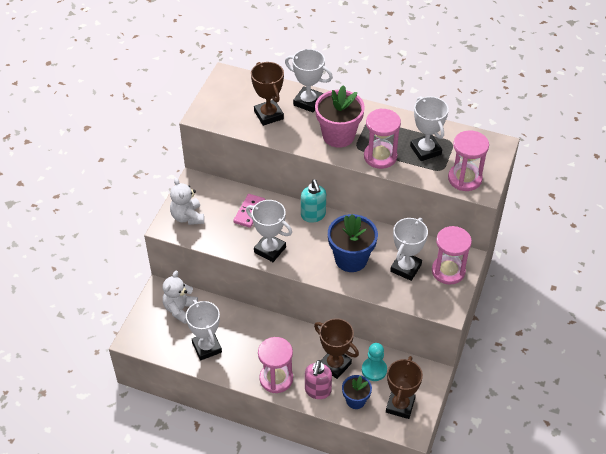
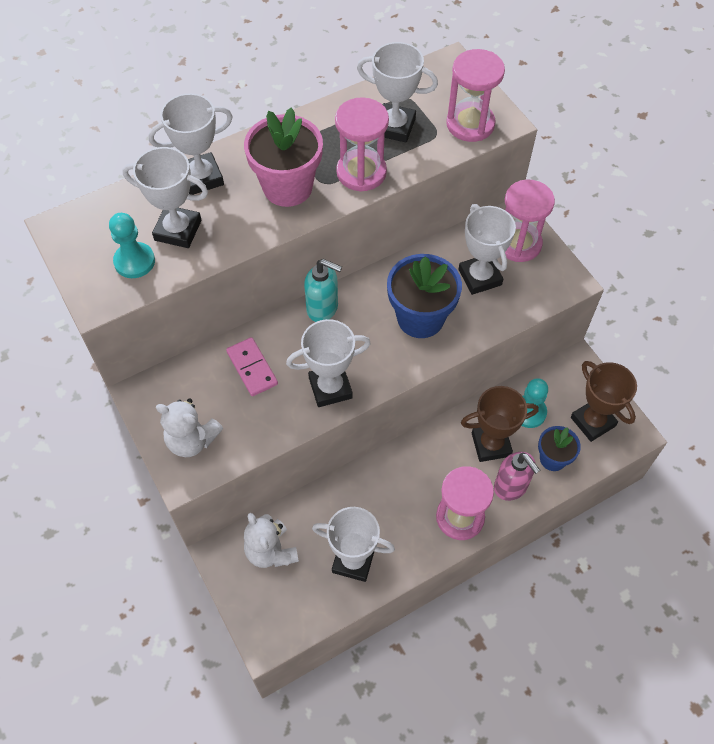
camera: 50 degrees left, 10 degrees up
(235, 113) = (134, 261): none -> turquoise pawn
(268, 115) = (178, 230): brown trophy -> white trophy

